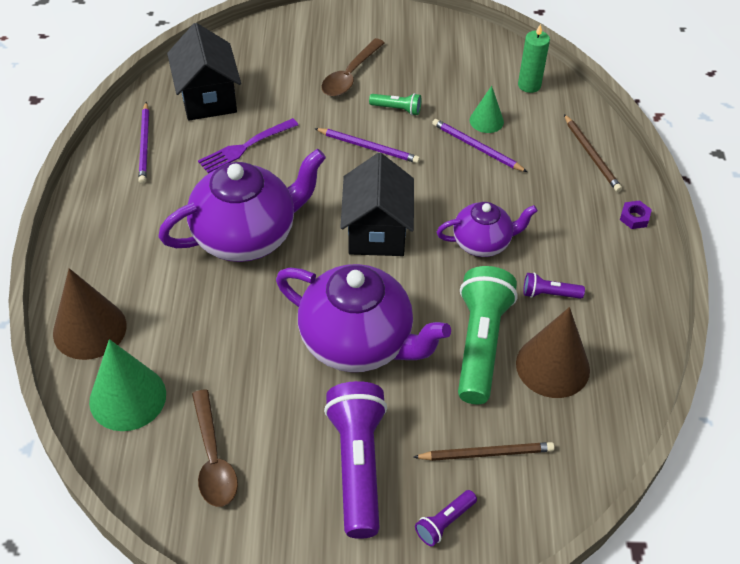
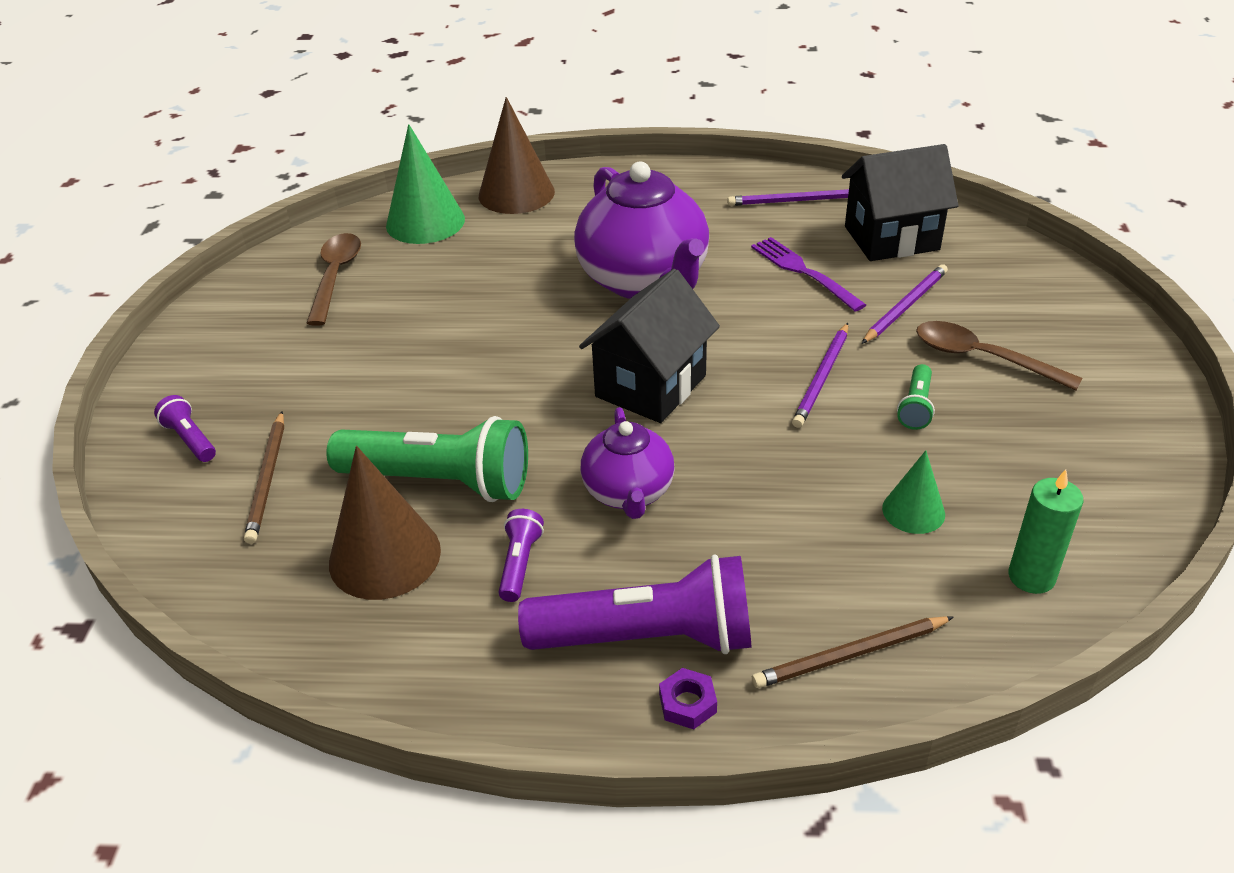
camera: 95 degrees right, 10 degrees down
(213, 459) = (335, 276): brown spoon -> brown spoon turned 105 degrees clockwise
(357, 465) = (291, 372): purple flashlight -> purple flashlight (648, 637)
(358, 342) = (464, 371): purple teapot -> none
(377, 232) = (650, 386): black house -> black house turned 60 degrees counterclockwise
(476, 147) = (842, 495): purple pencil -> purple pencil (905, 306)

